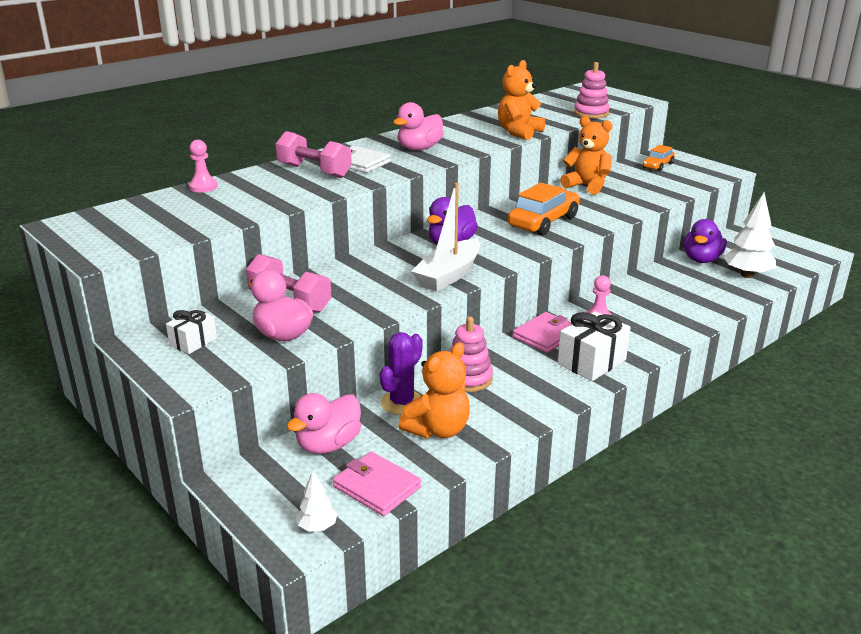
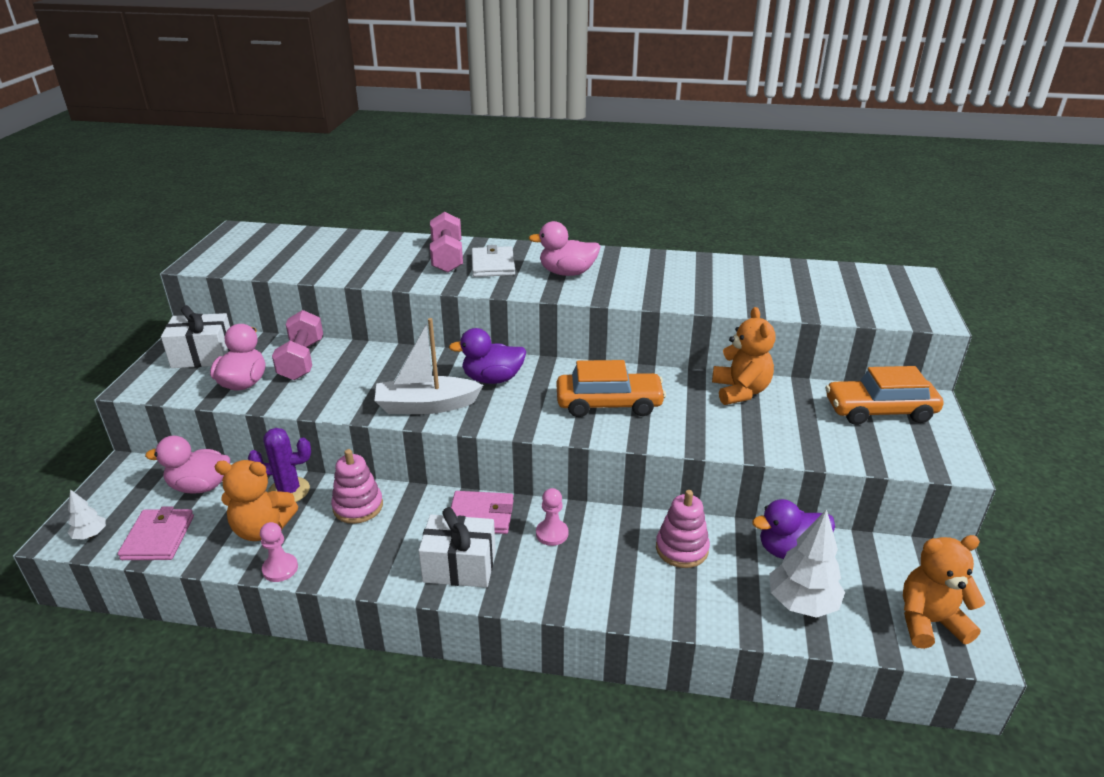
camera: 50 degrees right, 5 degrees up
(193, 342) = (203, 356): white gift -> white gift, size x1.70
(203, 187) = (359, 237): pink pawn -> pink pawn (280, 569)
(519, 132) = (692, 297): orange teddy bear -> orange teddy bear (929, 622)
(591, 113) = (826, 309): pink stacking toy -> pink stacking toy (682, 549)
(657, 165) = (879, 411): orange car -> orange car, size x1.76

